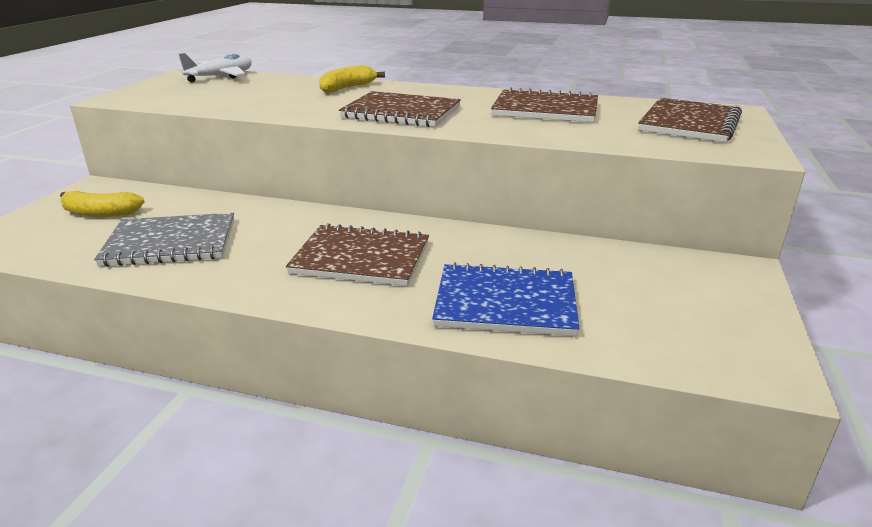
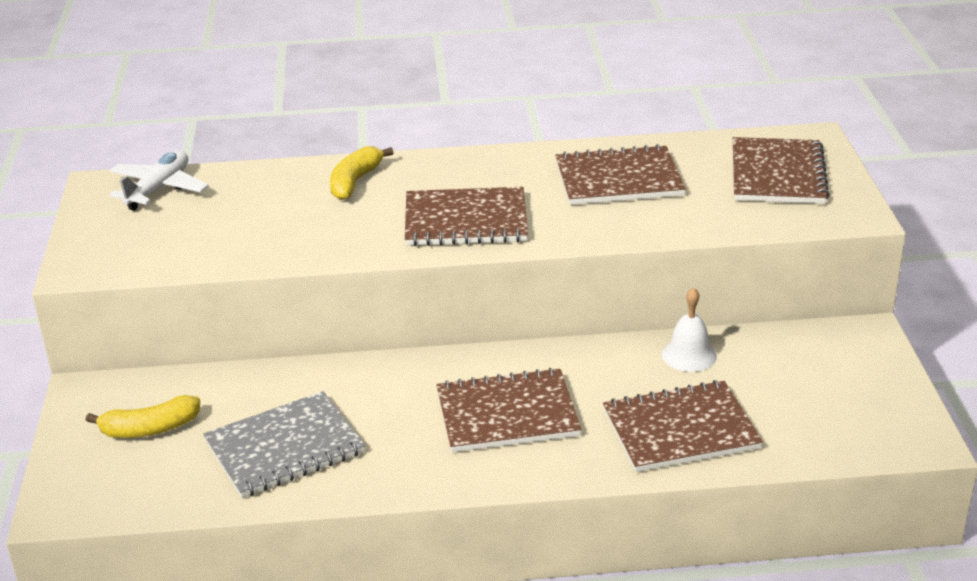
camera: 20 degrees left, 5 degrees up
(505, 303) = (680, 430): blue notebook -> brown notebook
(554, 251) = (689, 355): none -> white bell

